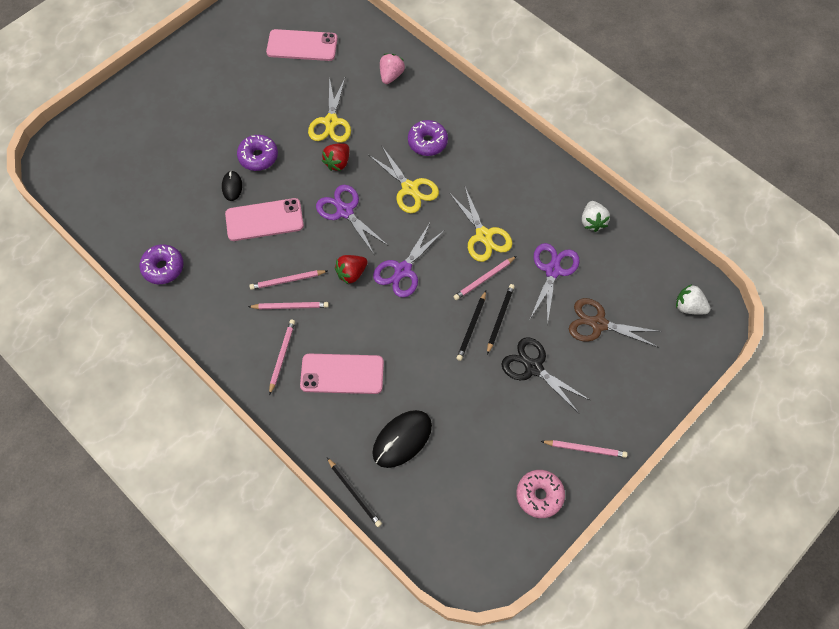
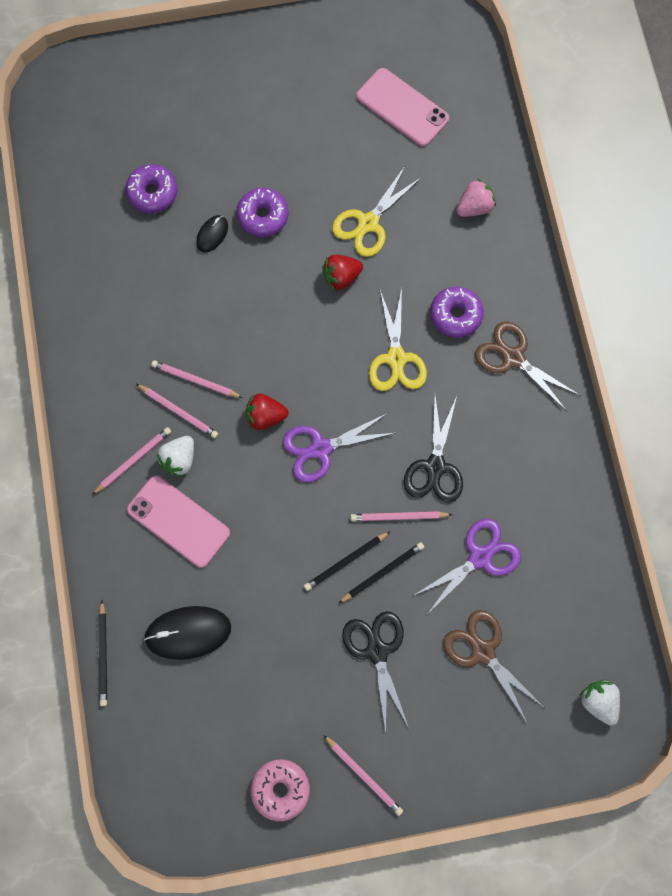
camera: 35 degrees right, 10 degrees up
(163, 267) = (83, 283): purple donut -> purple donut (152, 193)
(264, 220) = (219, 295): pink phone -> none
(345, 211) = (308, 340): purple scissors -> none
(481, 145) = (513, 357): none -> brown scissors
(483, 236) = (435, 467): yellow scissors -> black scissors
(592, 222) = (568, 531): white strawberry -> white strawberry (179, 459)

